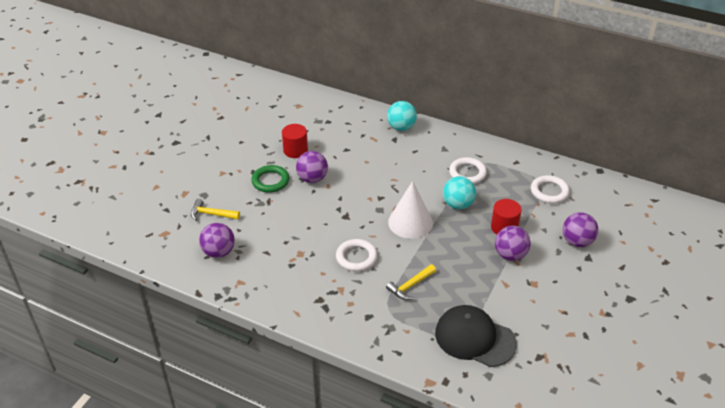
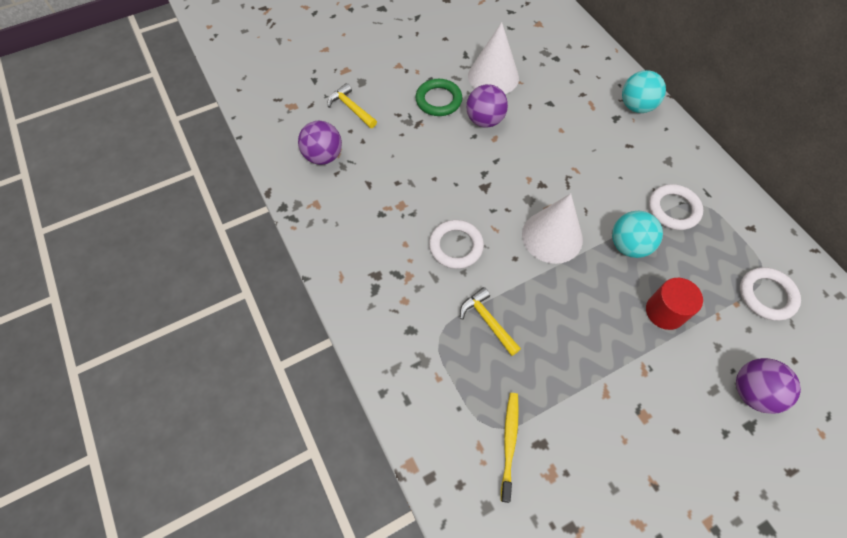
camera: 35 degrees right, 20 degrees up
(295, 150) = (493, 76): red cylinder -> white cone
(410, 286) = (488, 321): yellow hammer -> yellow hammer turned 60 degrees clockwise
(475, 338) = (509, 443): black cap -> yellow toothbrush
(510, 255) = (643, 355): purple ball -> none

